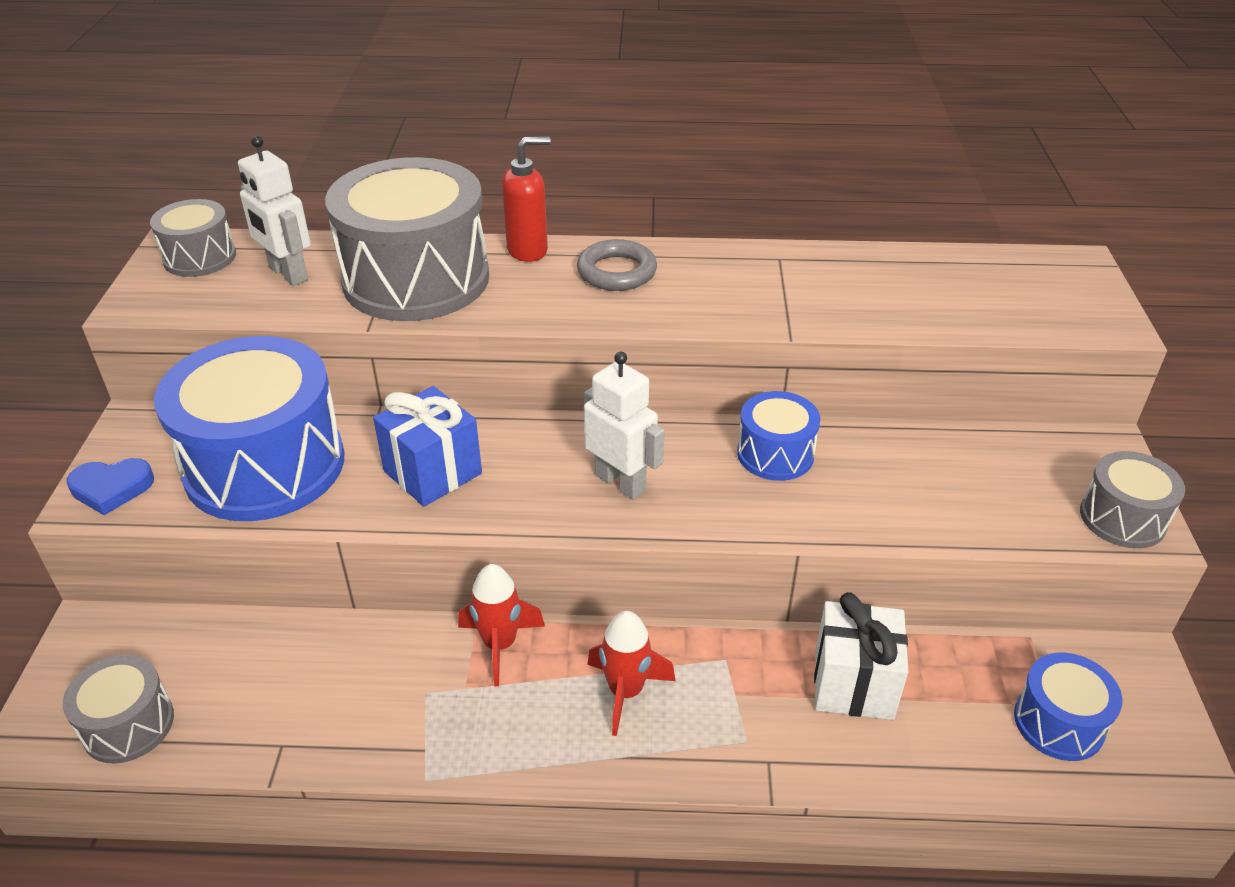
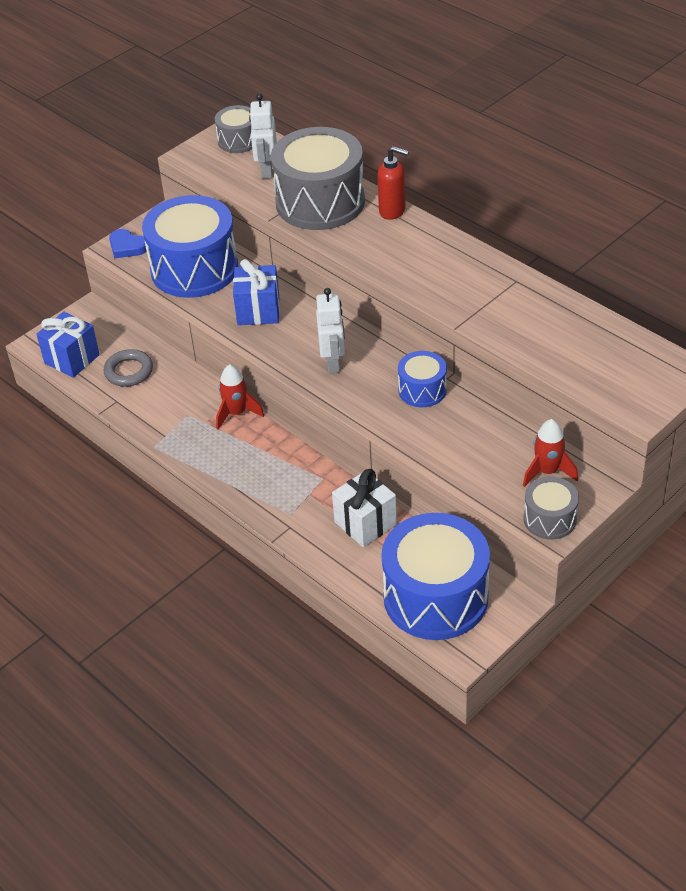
camera: 45 degrees right, 5 degrees up
(128, 725) = (72, 359): grey drum -> blue gift
(617, 272) = (420, 246): grey ring -> grey ring (129, 371)
(626, 692) = (265, 464): red rocket -> red rocket (547, 471)
(1058, 722) = (435, 597): blue drum -> blue drum, size x2.02

